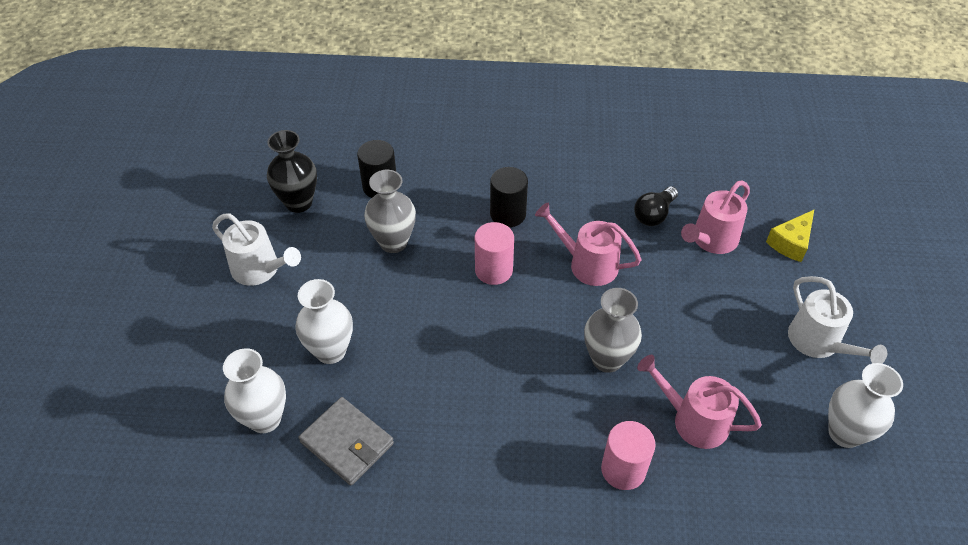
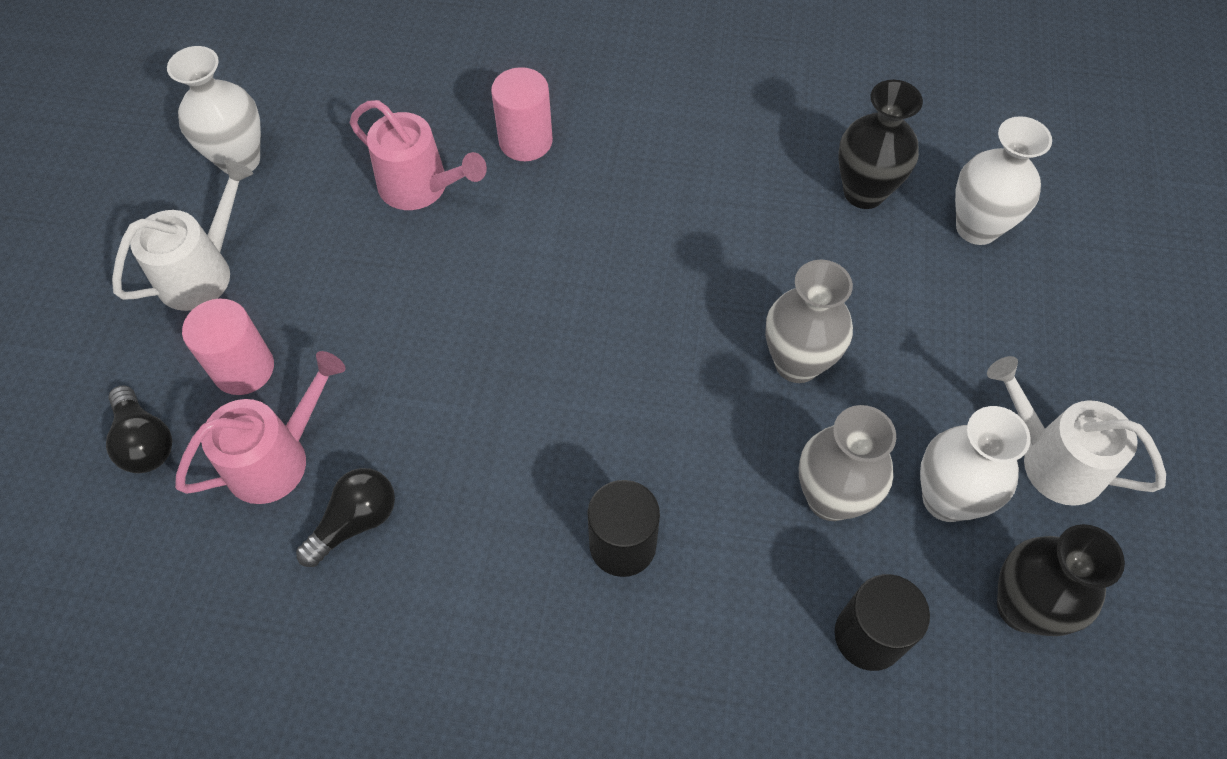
camera: 175 degrees left, 10 degrees up
(330, 351) = (906, 312): white vase -> white vase (946, 499)
(347, 443) = (864, 192): grey wallet -> black vase
(493, 270) = (658, 428): pink cylinder -> pink cylinder (243, 368)
(587, 264) = (501, 427): pink watering can -> none
(607, 359) = (510, 270): grey vase -> grey vase (797, 363)
(791, 243) = (145, 441): yellow cheese -> black light bulb
(819, 343) = (202, 271): white watering can -> white watering can turned 60 degrees clockwise

